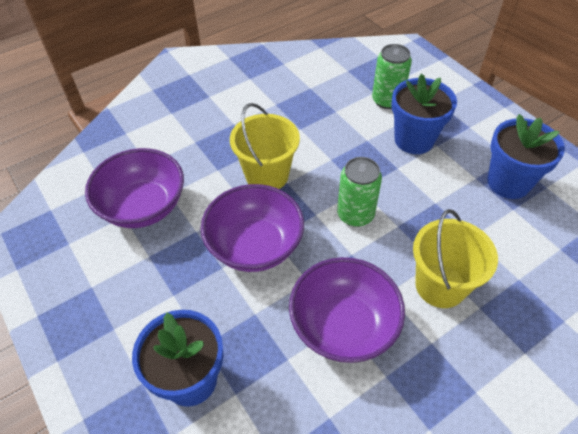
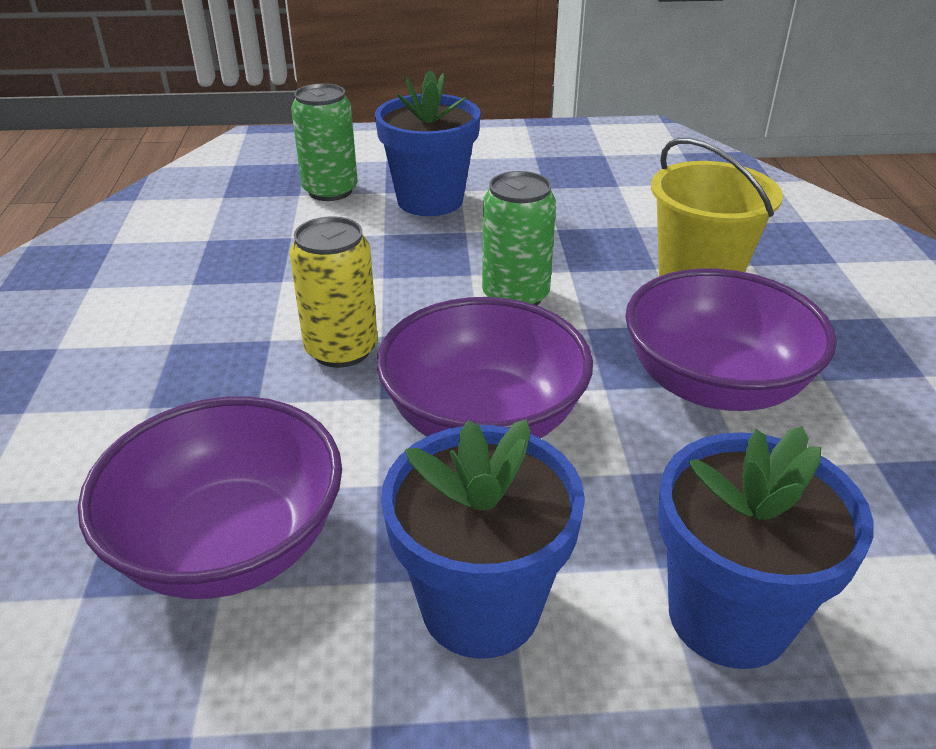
camera: 60 degrees left, 15 degrees down
(267, 175) = (341, 350): yellow bucket -> yellow can
(508, 182) = (574, 171): blue flower pot -> blue flower pot (481, 606)

